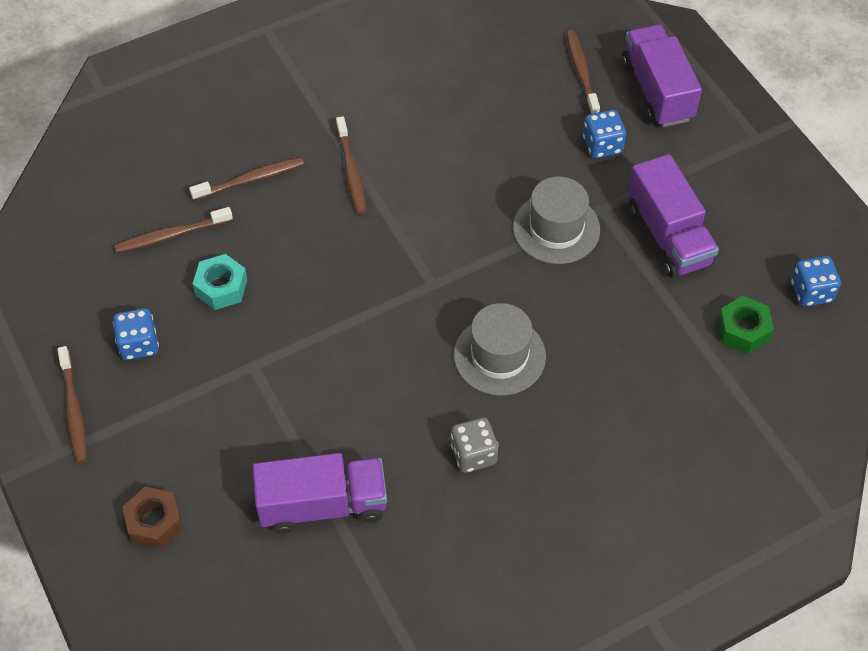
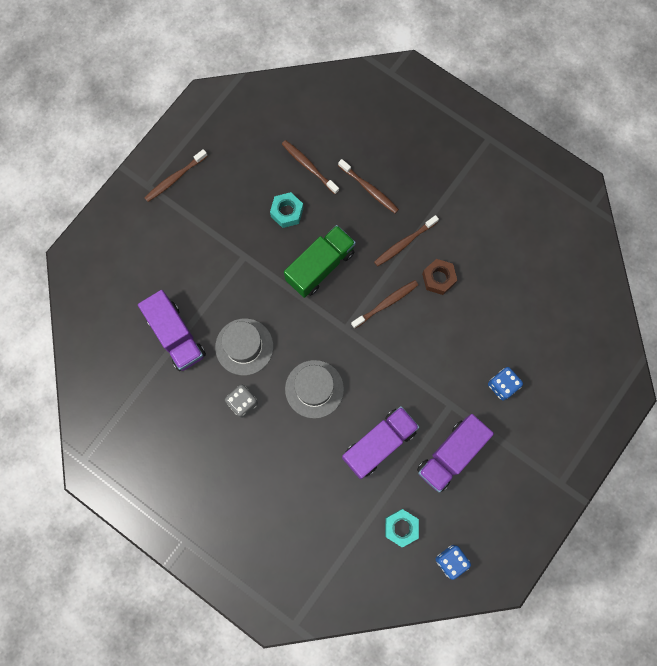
camera: 65 degrees right, 20 degrees up
(139, 344) = (230, 189): blue dice -> none
(154, 522) = (129, 255): brown nut -> brown nut (438, 278)
(326, 279) = (320, 266): none -> green truck
(556, 228) = (422, 383): grey hat -> grey hat (244, 347)
(581, 72) = (557, 347): brown toothbrush -> brown toothbrush (386, 304)
(657, 91) = (567, 402): purple truck -> purple truck (379, 444)
(743, 330) = (401, 527): green nut -> turquoise nut

